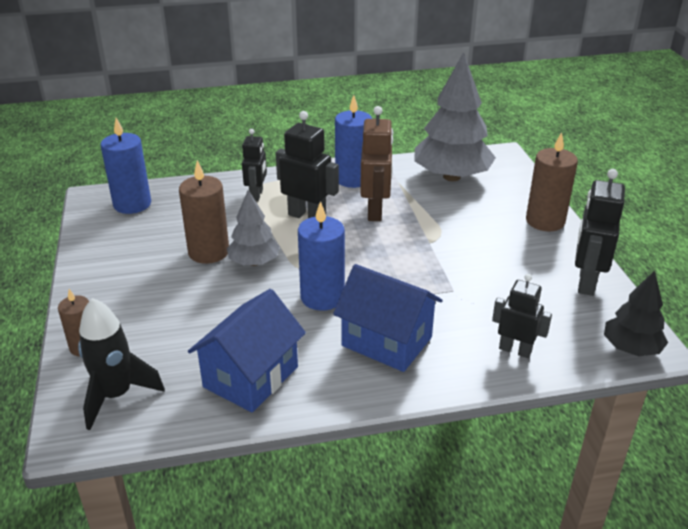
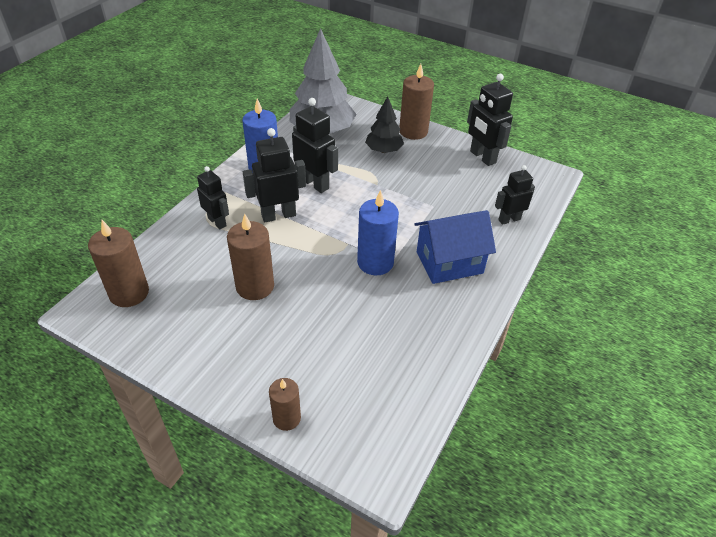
camera: 50 degrees left, 10 degrees up
(116, 395) = (364, 427): black rocket -> none
(132, 204) = (129, 293): blue candle -> brown candle
(251, 377) = (418, 343): blue house -> none
(254, 262) = (297, 271): grey tree -> none
(375, 211) = (315, 183): brown robot -> black robot
(631, 348) = (548, 181): black tree -> black tree (383, 150)

